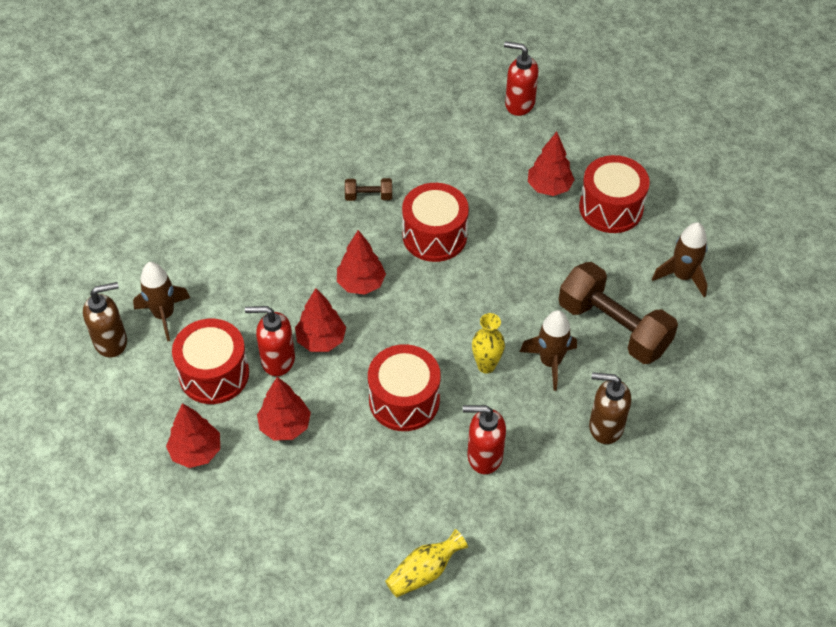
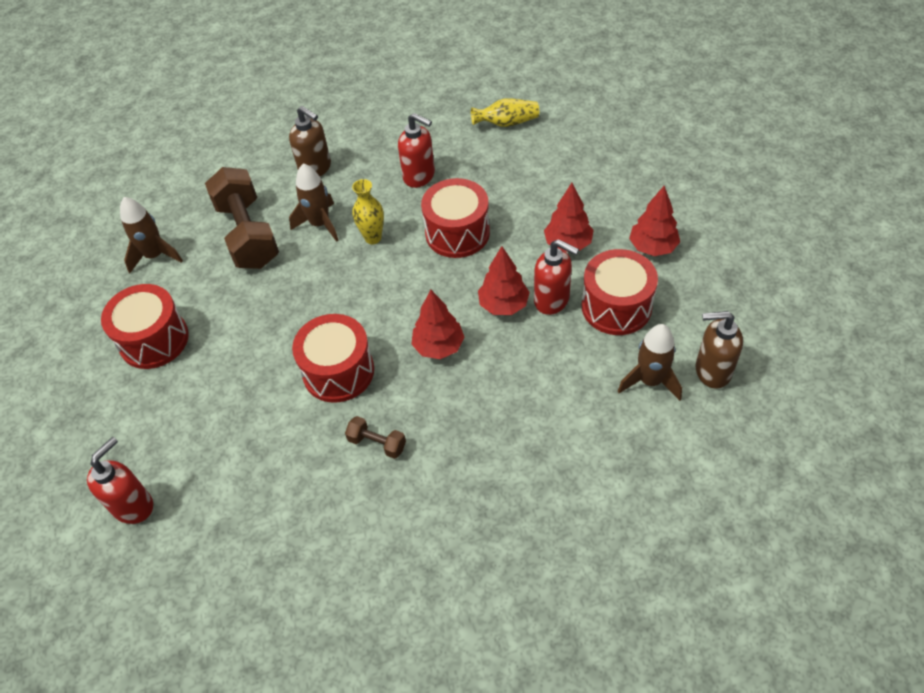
camera: 150 degrees left, 0 degrees up
(519, 104) = (133, 505): red soap dispenser -> red soap dispenser turned 105 degrees counterclockwise
(549, 187) = (190, 384): red tree -> none

